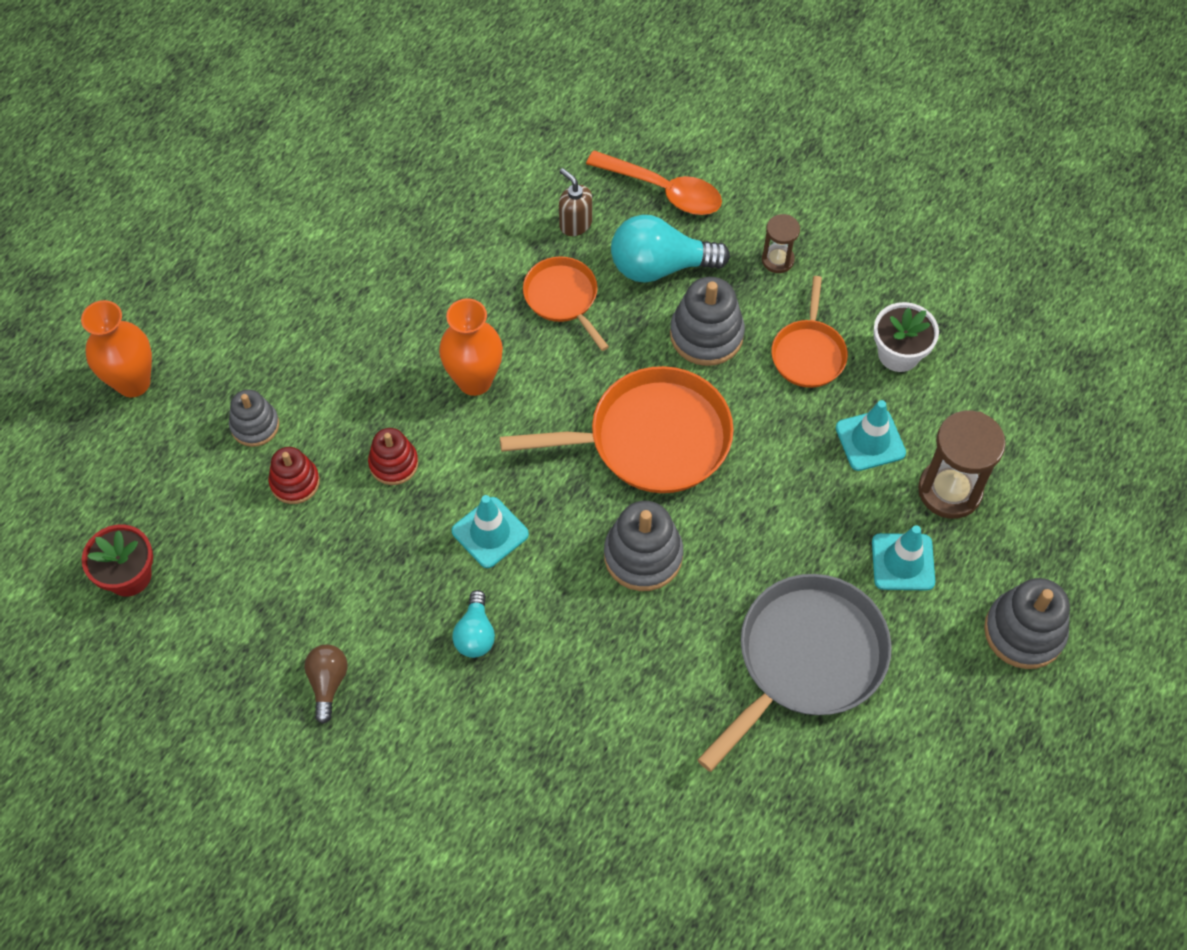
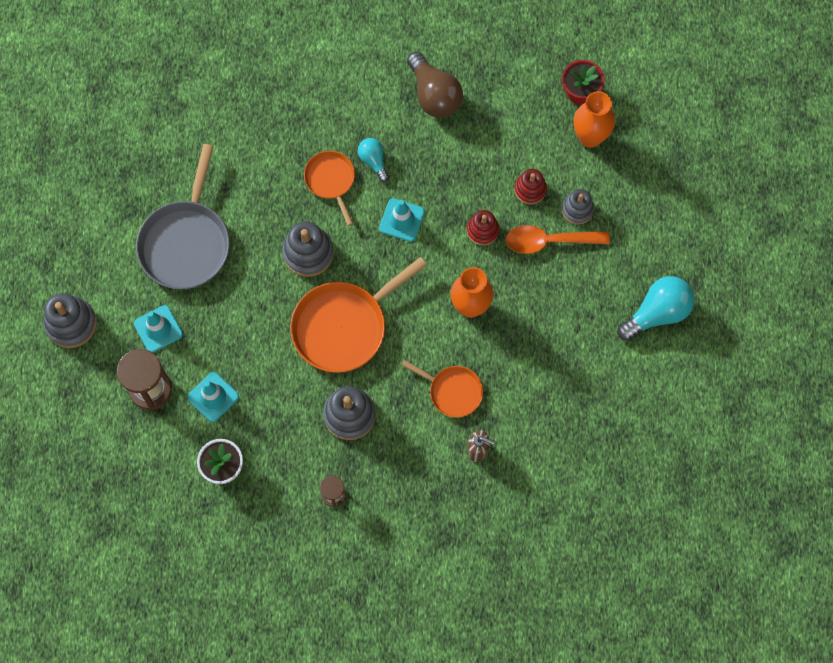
camera: 150 degrees right, 10 degrees up
(133, 382) = (666, 196): orange vase -> orange vase (590, 137)
(328, 683) = (434, 95): brown light bulb -> brown light bulb, size x1.77
(660, 266) = (406, 448): turquoise light bulb -> turquoise light bulb (657, 313)
(664, 190) = (436, 508): orange spoon -> orange spoon (549, 241)
(808, 353) = (279, 437): orange pan -> orange pan (331, 180)

